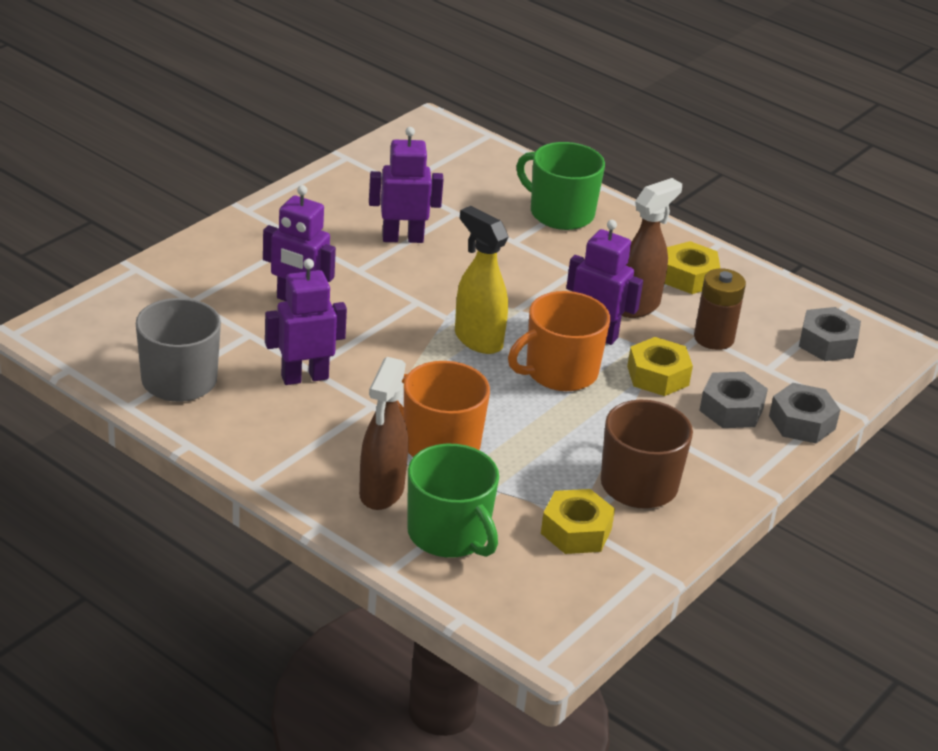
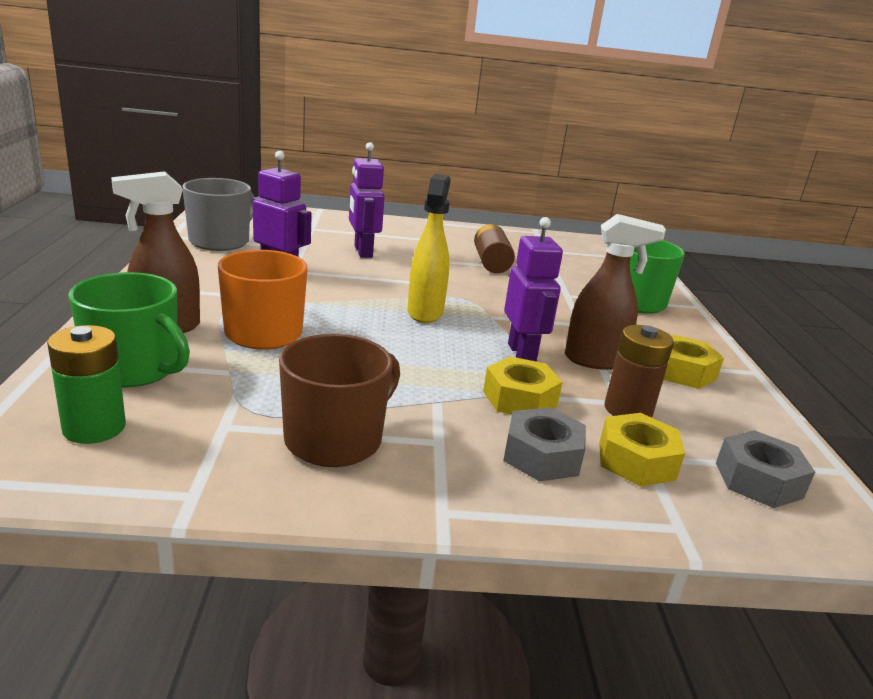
camera: 50 degrees right, 10 degrees down
(402, 238) = (491, 263): purple robot -> brown battery
(449, 534) = (134, 369): green mug -> green mug turned 75 degrees counterclockwise
(530, 581) = (94, 428): none -> green battery
(559, 372) = (442, 353): orange mug -> none
(576, 531) = (209, 428): yellow nut -> yellow nut (636, 461)
(802, 422) = (601, 512): grey nut -> none

